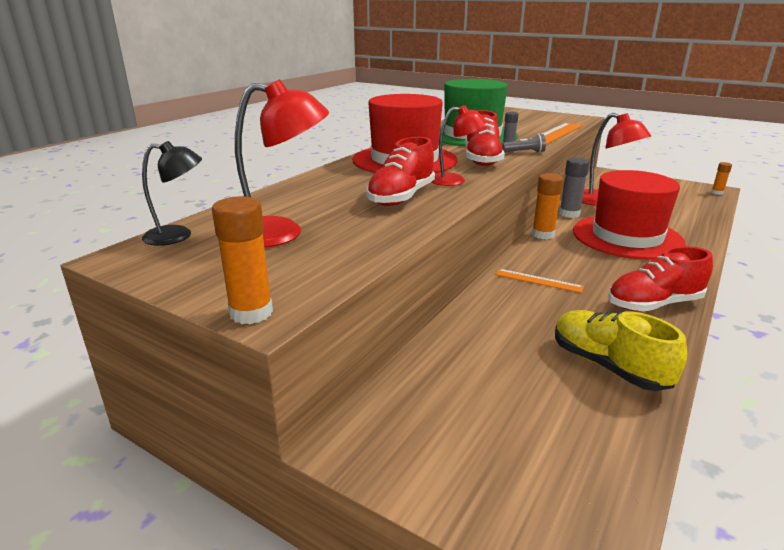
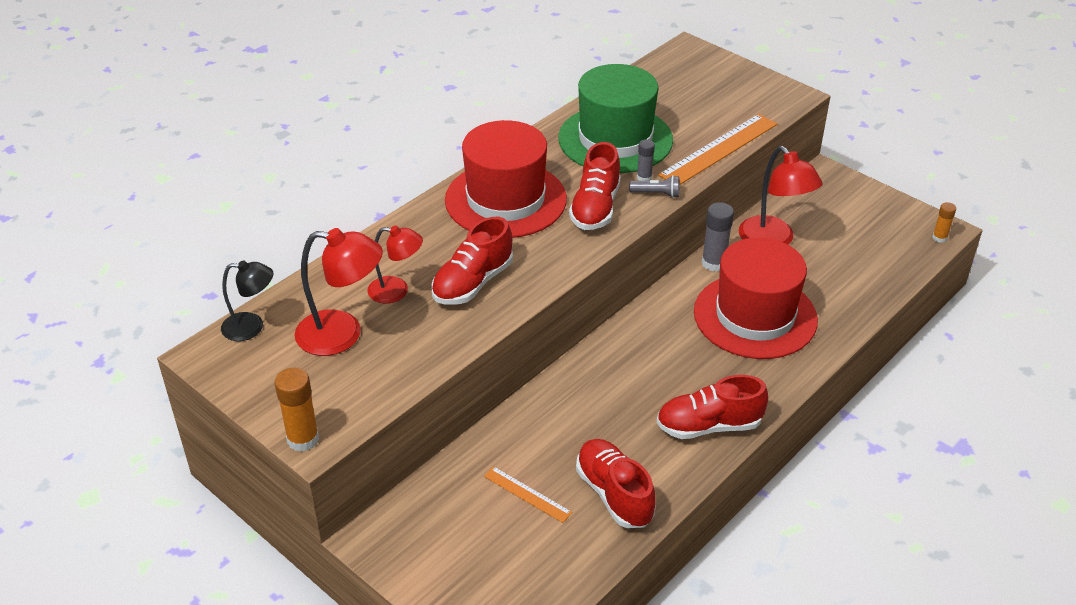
camera: 10 degrees right, 15 degrees up
(455, 180) = (543, 253): red lamp -> red lamp (397, 291)
(538, 280) = (612, 376): orange ruler -> orange ruler (527, 494)
(543, 235) = (659, 300): orange glue stick -> none
(608, 366) = (614, 494): yellow shoe -> red shoe

